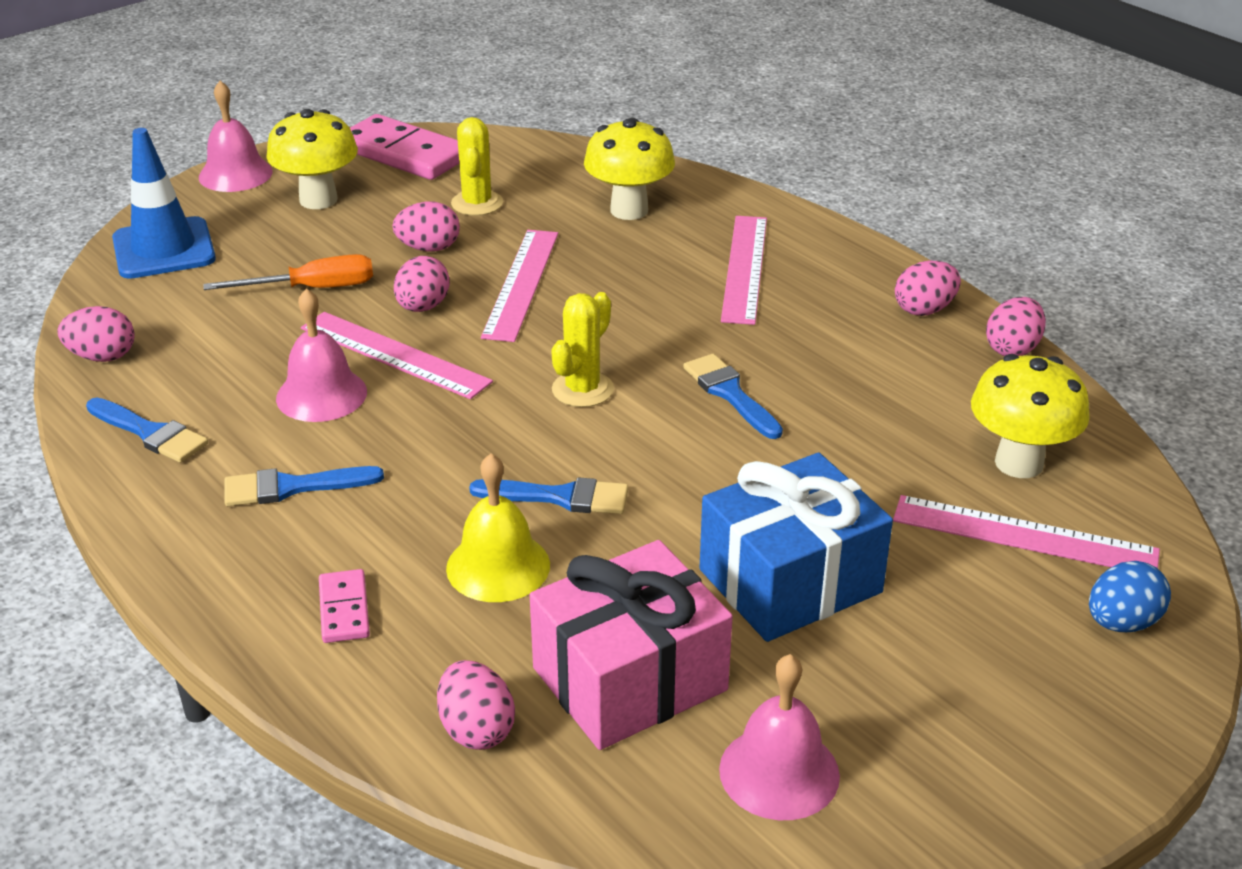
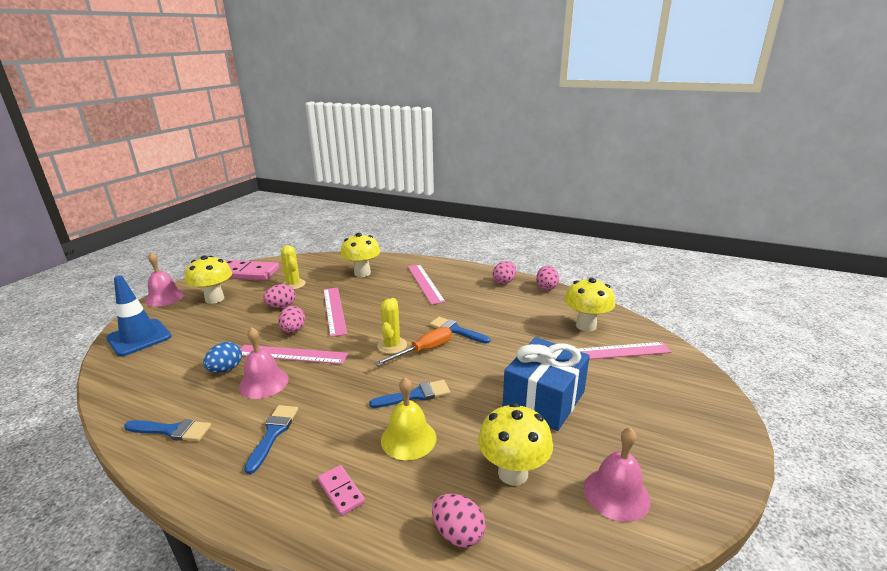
camera: 25 degrees left, 10 degrees down
(102, 357) = (123, 398): pink egg -> none
(292, 487) = (273, 434): blue brush -> blue brush turned 135 degrees clockwise
(312, 289) = (232, 336): orange screwdriver -> orange screwdriver (423, 350)
(629, 679) = (513, 473): pink gift -> yellow mushroom
(1121, 623) = (677, 374): blue egg -> blue egg (226, 369)

